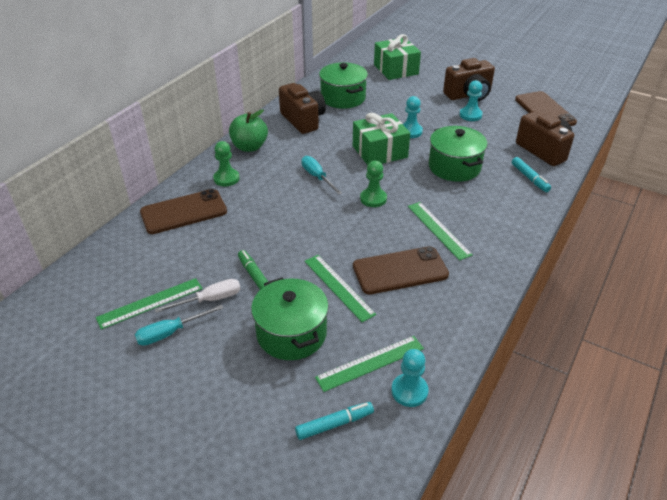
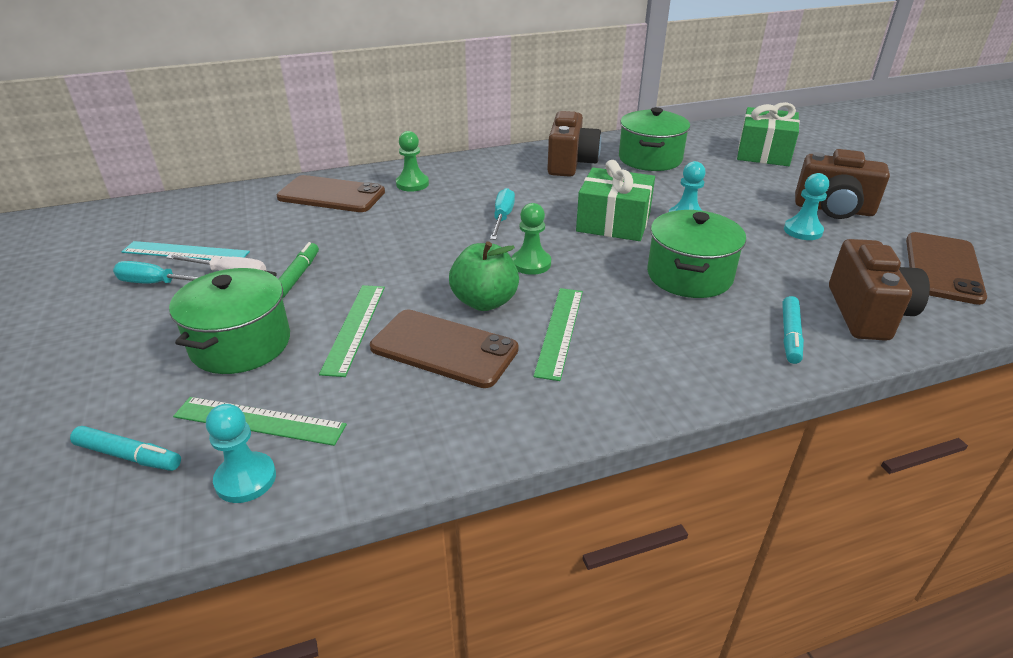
camera: 40 degrees right, 5 degrees down
(150, 303) = (185, 252): green ruler -> turquoise ruler
(249, 147) = (477, 167): green apple -> green apple (484, 302)

